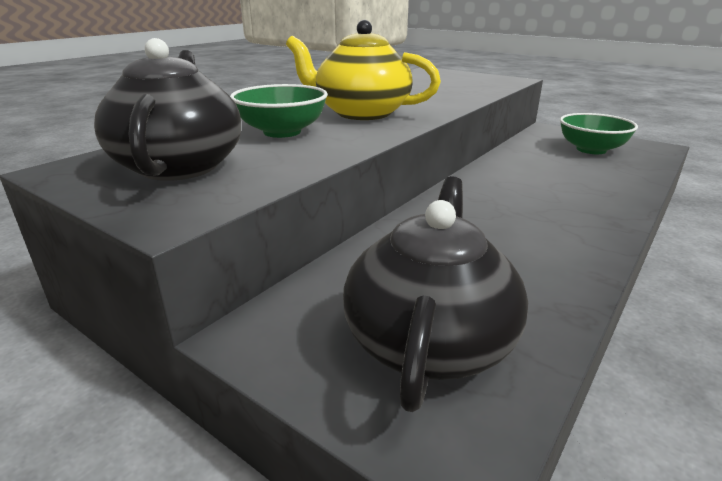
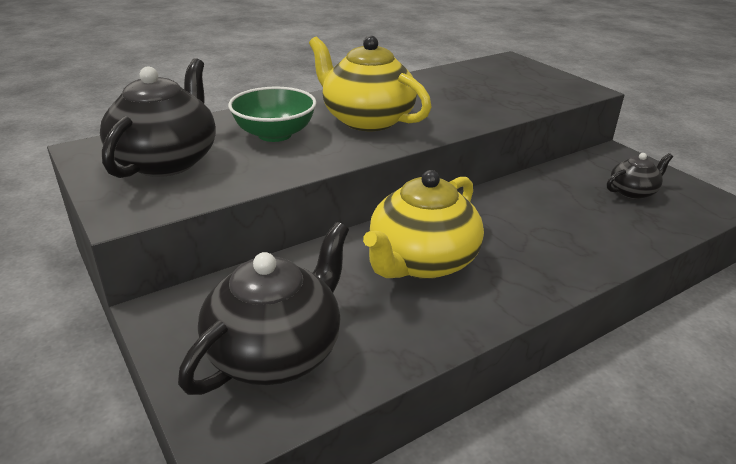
camera: 20 degrees right, 5 degrees up
(487, 226) = (421, 262): none -> yellow teapot
(591, 149) = (633, 192): green bowl -> black teapot

